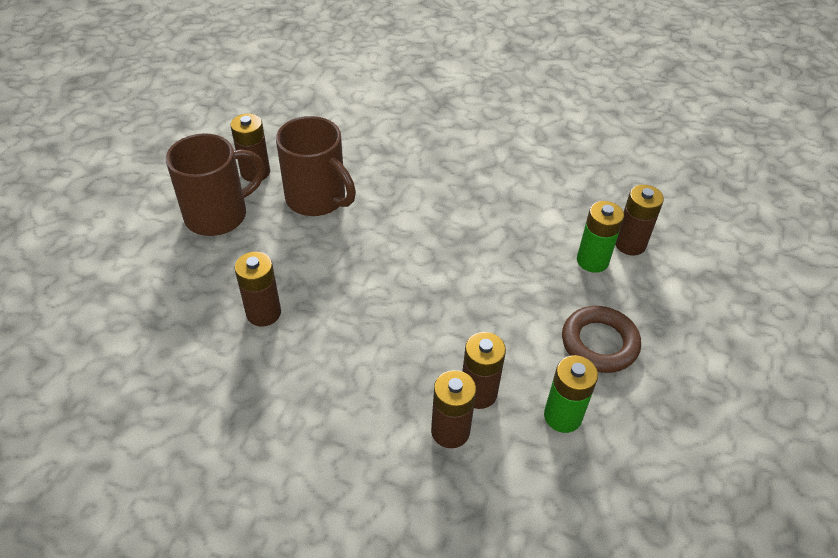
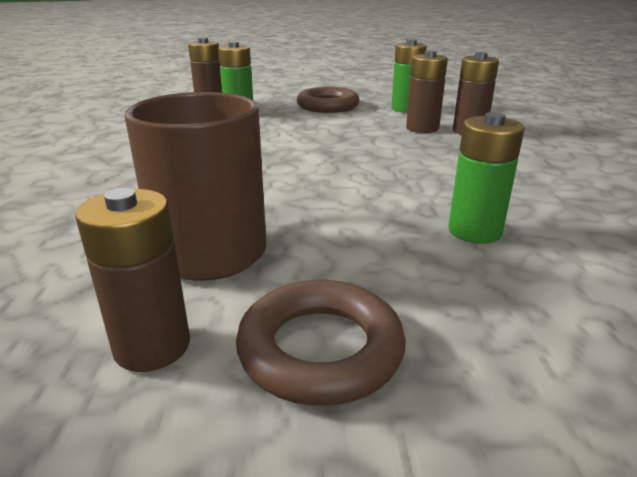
camera: 110 degrees left, 20 degrees down
(218, 215) = (320, 349): brown mug -> brown ring
(263, 313) = (474, 231): brown battery -> green battery

